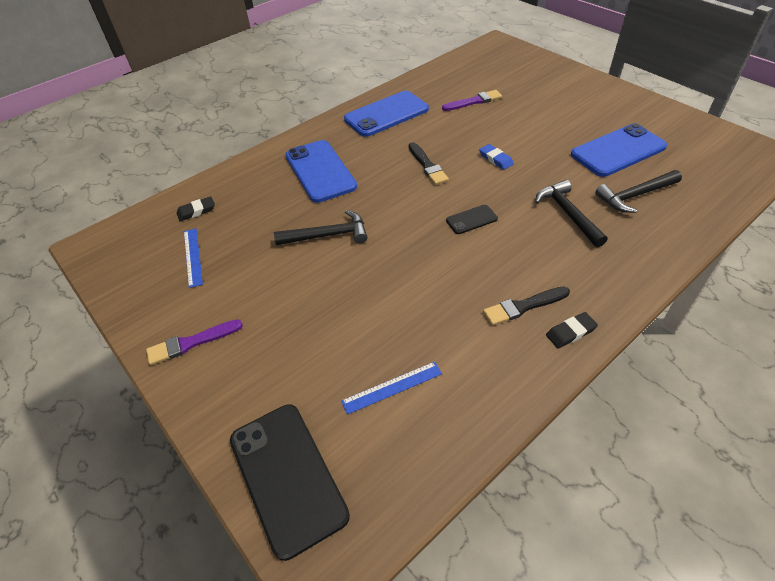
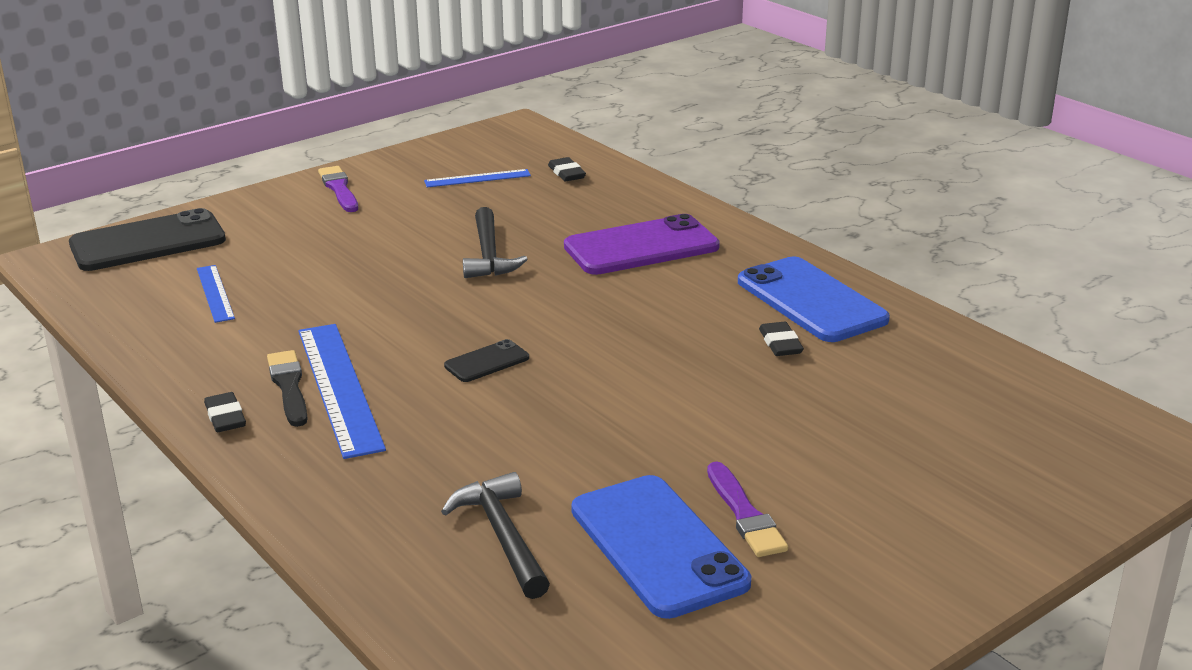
camera: 90 degrees right, 20 degrees down
(320, 171) = (641, 247): blue phone -> purple phone
(427, 165) = (641, 332): black brush -> none
(432, 123) = (780, 343): none -> black eraser
(471, 220) = (487, 362): black phone -> black phone turned 75 degrees clockwise
(474, 101) = (863, 393): purple brush -> purple brush (745, 514)
(495, 159) = (650, 398): blue eraser -> none
(517, 280) = (339, 387): none -> blue ruler
(568, 214) = (473, 452): black hammer -> none

